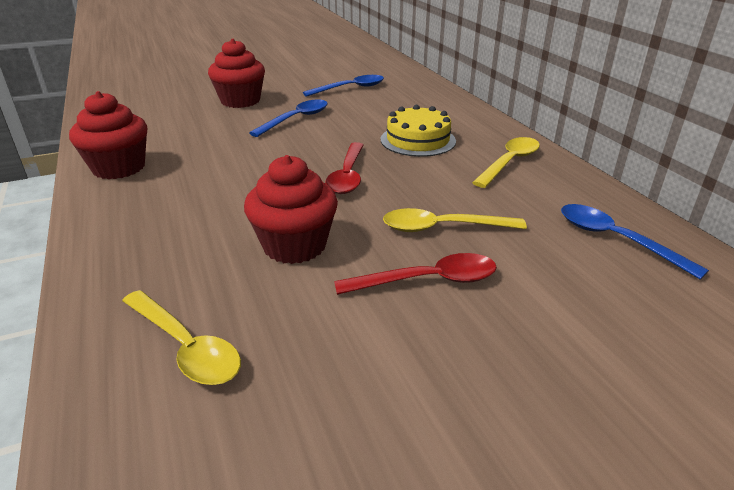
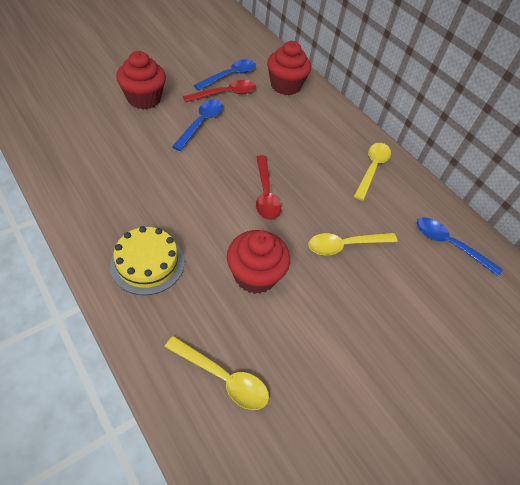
camera: 20 degrees left, 20 degrees up
(119, 168) = (84, 200): red cupcake -> red cupcake (285, 86)
(418, 140) = (302, 146): yellow cake -> yellow cake (147, 263)
(428, 281) = (349, 297): red spoon -> red spoon (225, 94)

